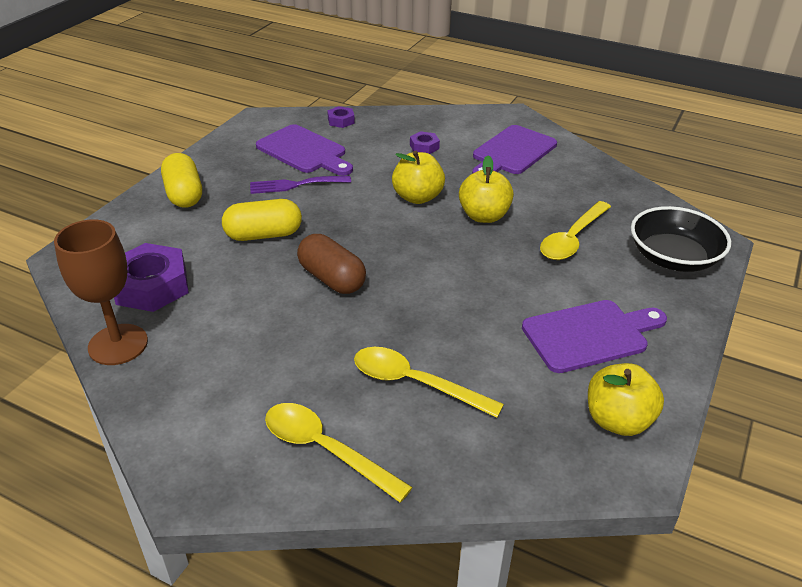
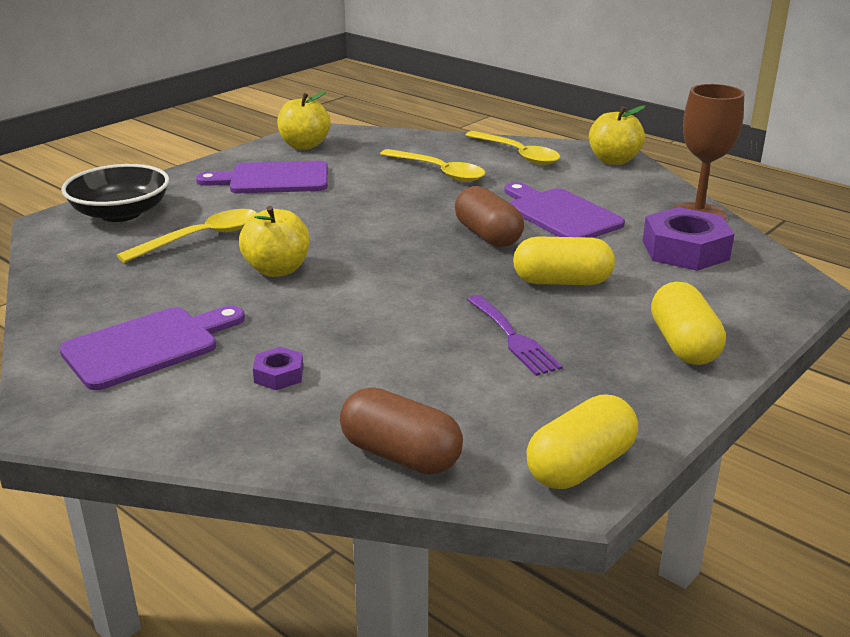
camera: 165 degrees left, 10 degrees down
(255, 126) = (580, 466): none -> yellow capsule
(295, 185) = (513, 338): purple fork -> purple fork turned 60 degrees clockwise
(304, 151) = (489, 394): purple cutting board -> purple cutting board (560, 214)
(341, 121) = (400, 455): purple nut -> brown capsule
(417, 197) = (344, 300): yellow apple -> yellow apple (613, 161)

